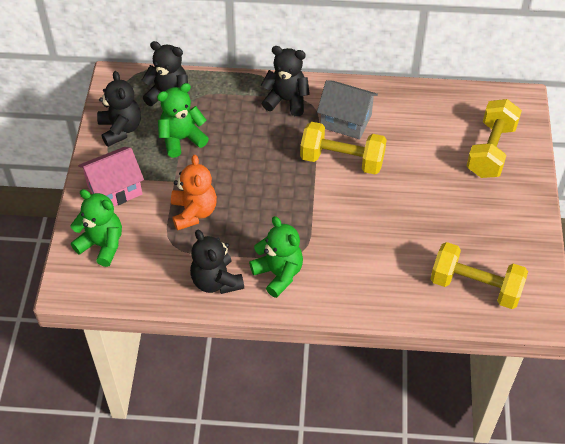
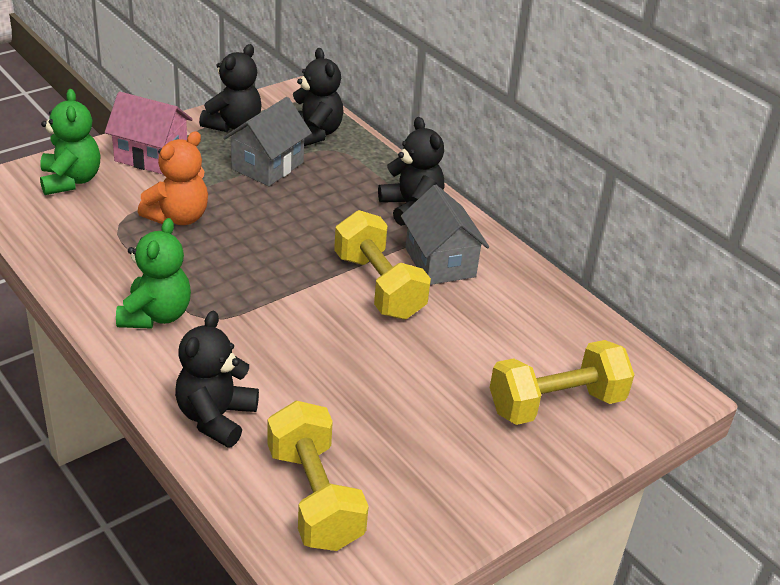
camera: 45 degrees right, 15 degrees down
(182, 139) = (267, 166): green teddy bear -> grey house
(216, 281) = (99, 275): black teddy bear -> black teddy bear (216, 417)

